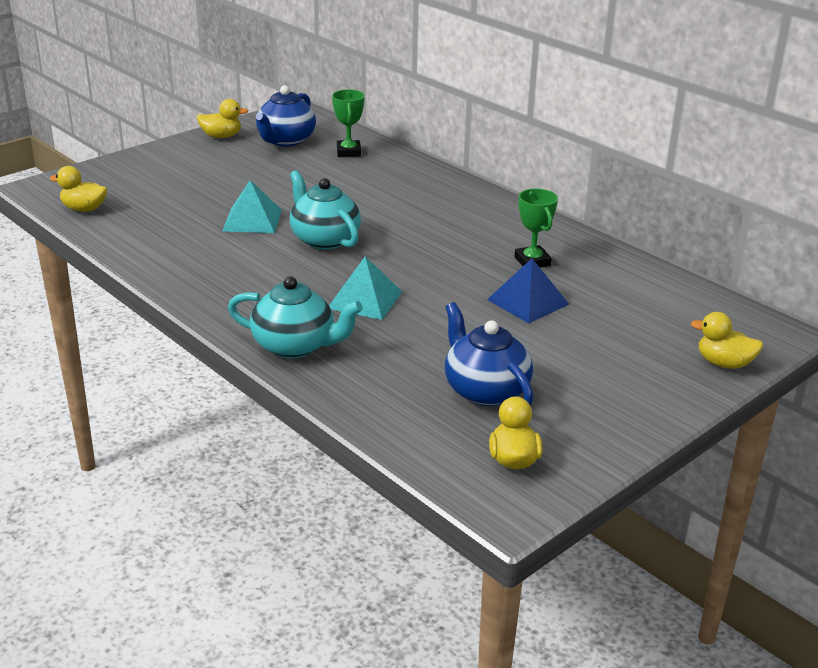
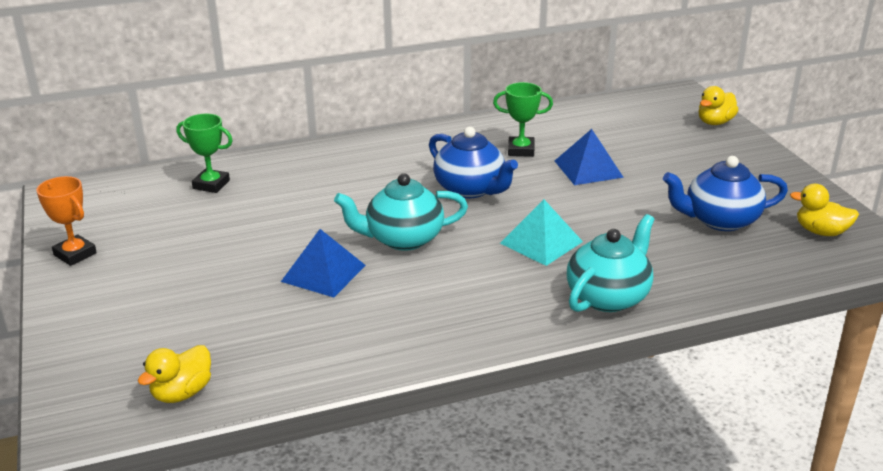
camera: 65 degrees left, 0 degrees up
(221, 136) = (75, 254): yellow duck -> orange trophy
(252, 220) = (323, 273): turquoise pyramid -> blue pyramid
(285, 140) = (137, 215): blue teapot -> blue teapot (470, 189)

